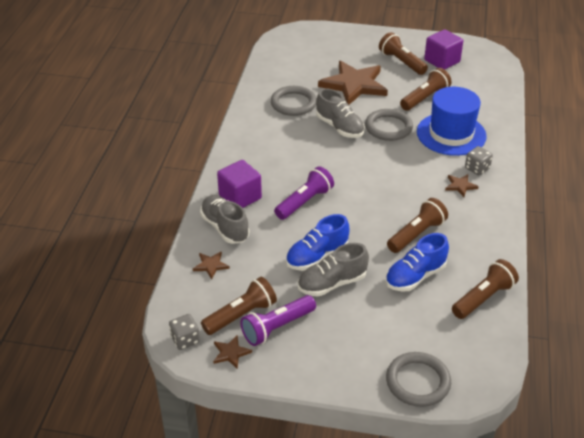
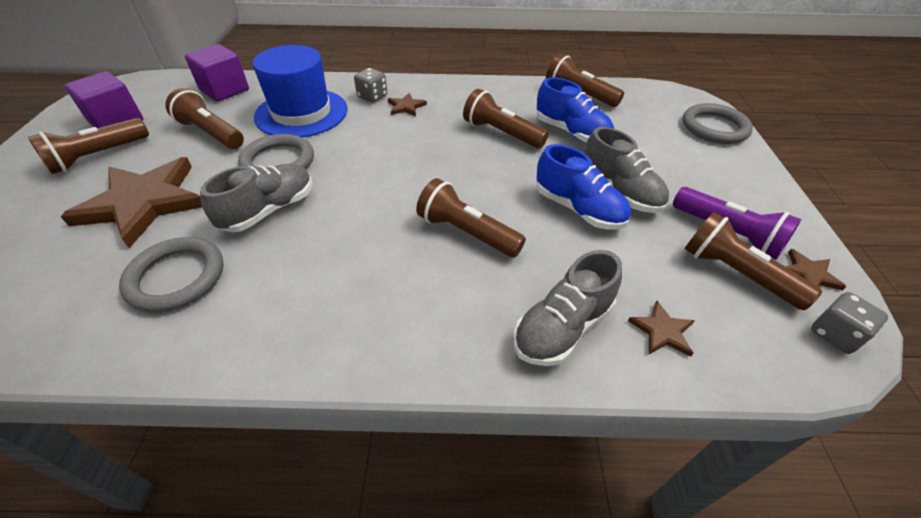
camera: 100 degrees left, 5 degrees up
(240, 197) = (473, 319): purple cube -> purple cube (224, 90)
(304, 202) = (466, 233): purple flashlight -> brown flashlight

